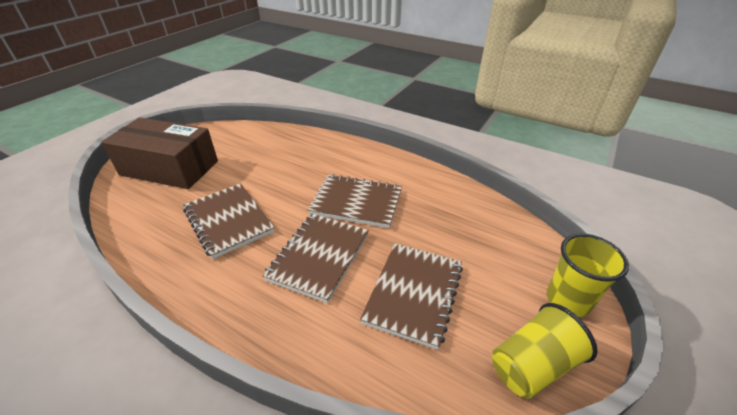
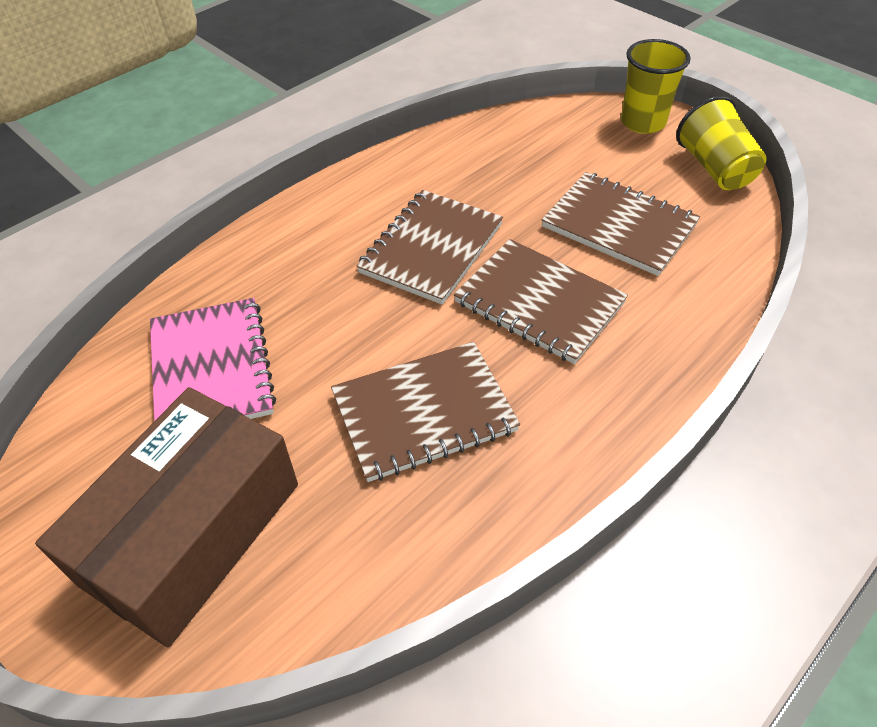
camera: 75 degrees left, 10 degrees up
(257, 152) = (211, 369): none -> pink notebook

